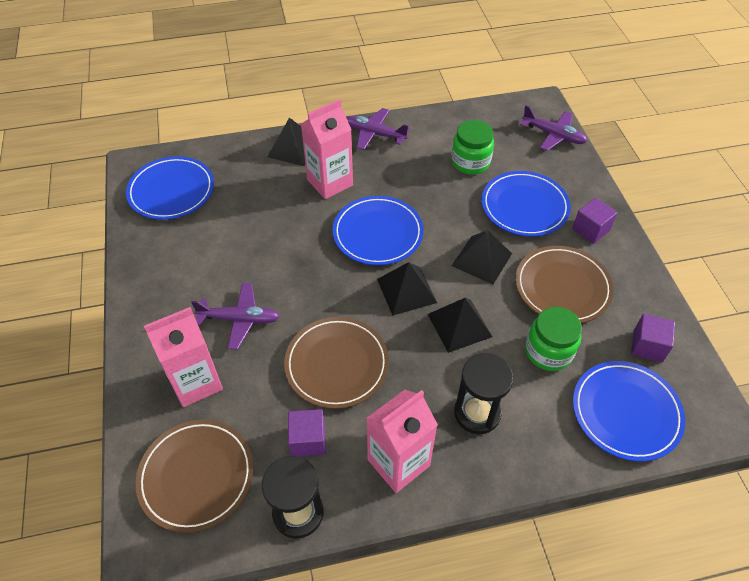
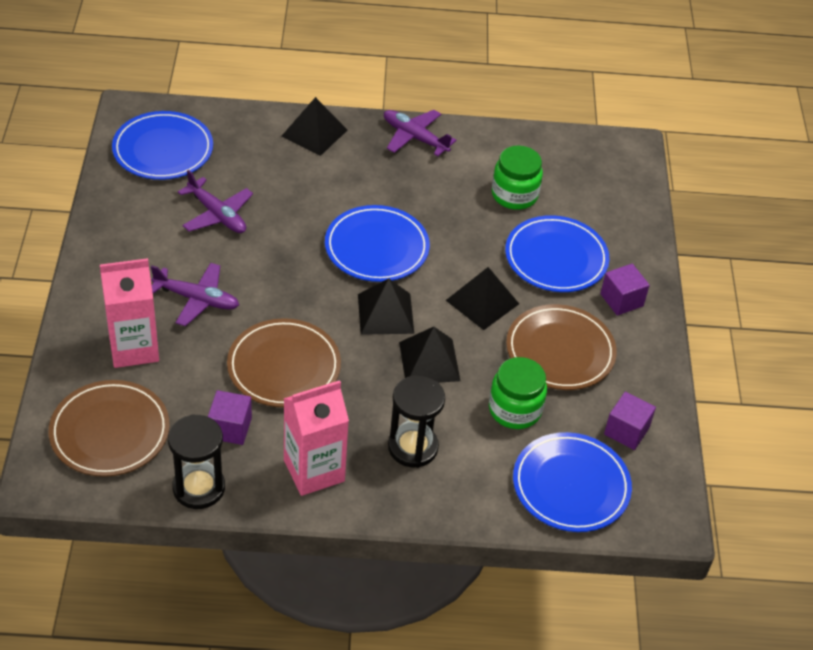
camera: 10 degrees right, 5 degrees down
(330, 182) = (343, 181): pink carton -> none
(553, 135) = (628, 186): purple plane -> purple plane (217, 214)

